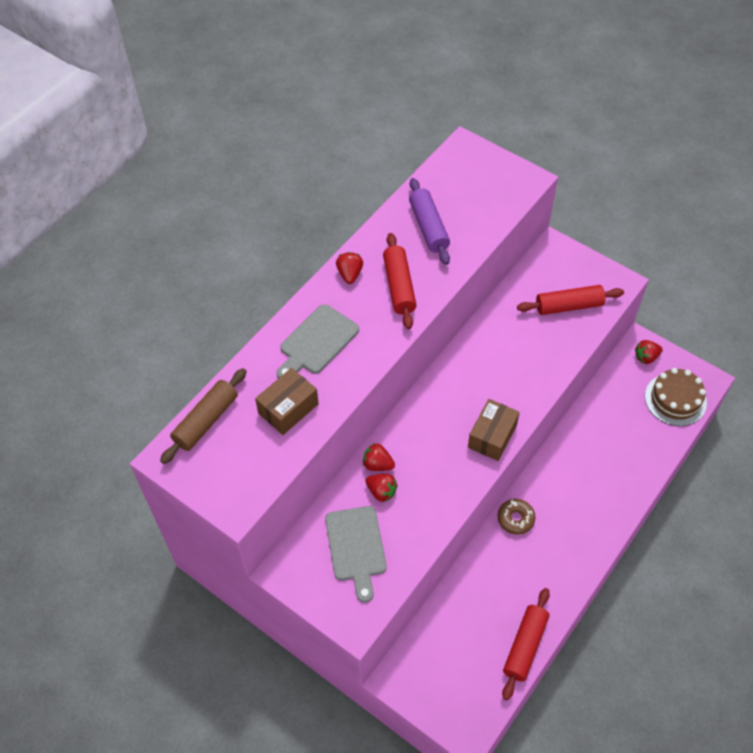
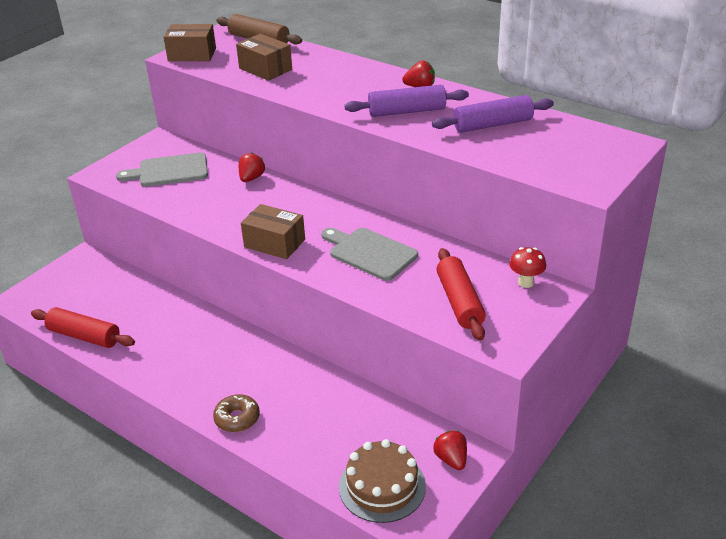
camera: 90 degrees right, 20 degrees down
(235, 489) = (192, 54): none -> brown box
(317, 342) = (337, 76): grey cutting board -> grey cutting board (369, 253)
(381, 491) = (222, 181): red strawberry -> none
(399, 286) = (407, 111): red rolling pin -> purple rolling pin
(515, 519) = (225, 332): brown donut -> brown donut (237, 418)
(543, 263) = (526, 282): none -> red mushroom

